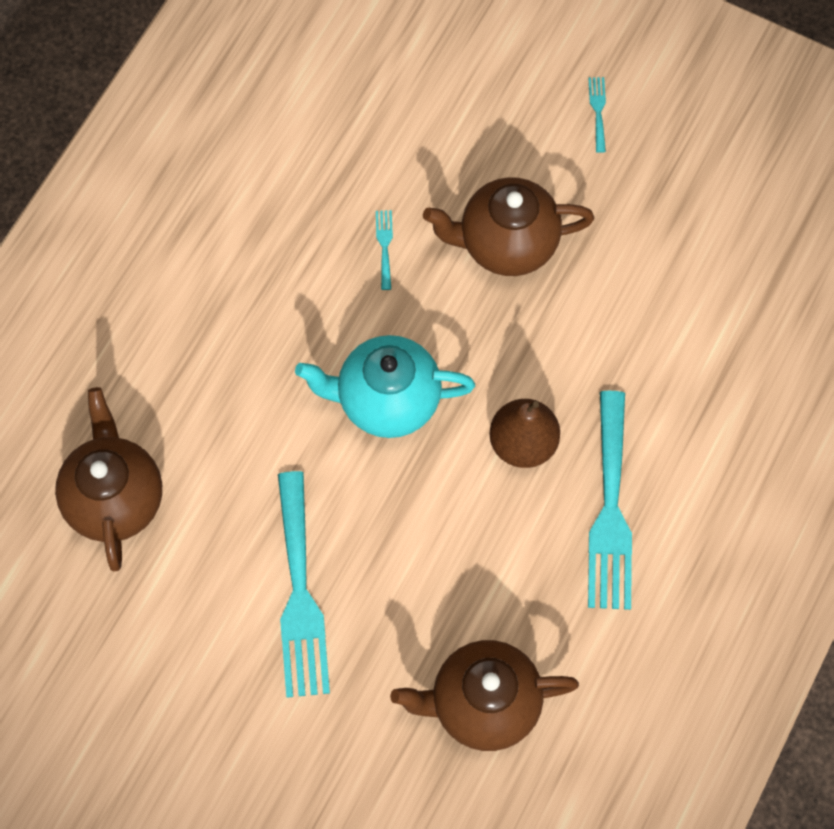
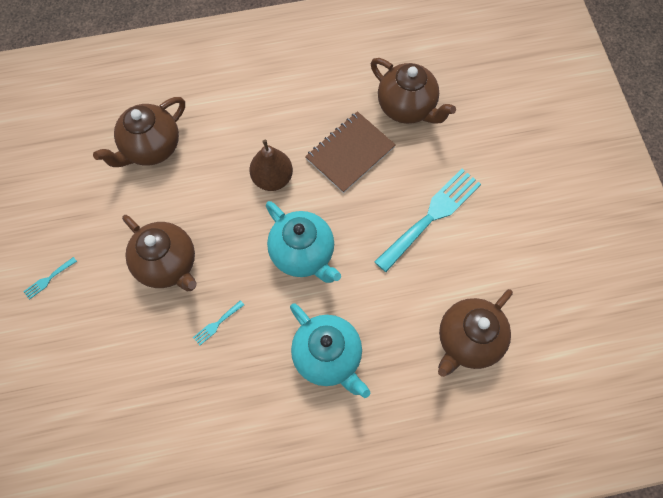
camera: 130 degrees left, 0 degrees up
(239, 332) = (328, 357): none -> turquoise teapot
(477, 568) = (350, 153): none -> brown notebook
(610, 511) = (274, 120): turquoise fork -> none
(693, 331) = (151, 148): none -> brown teapot

